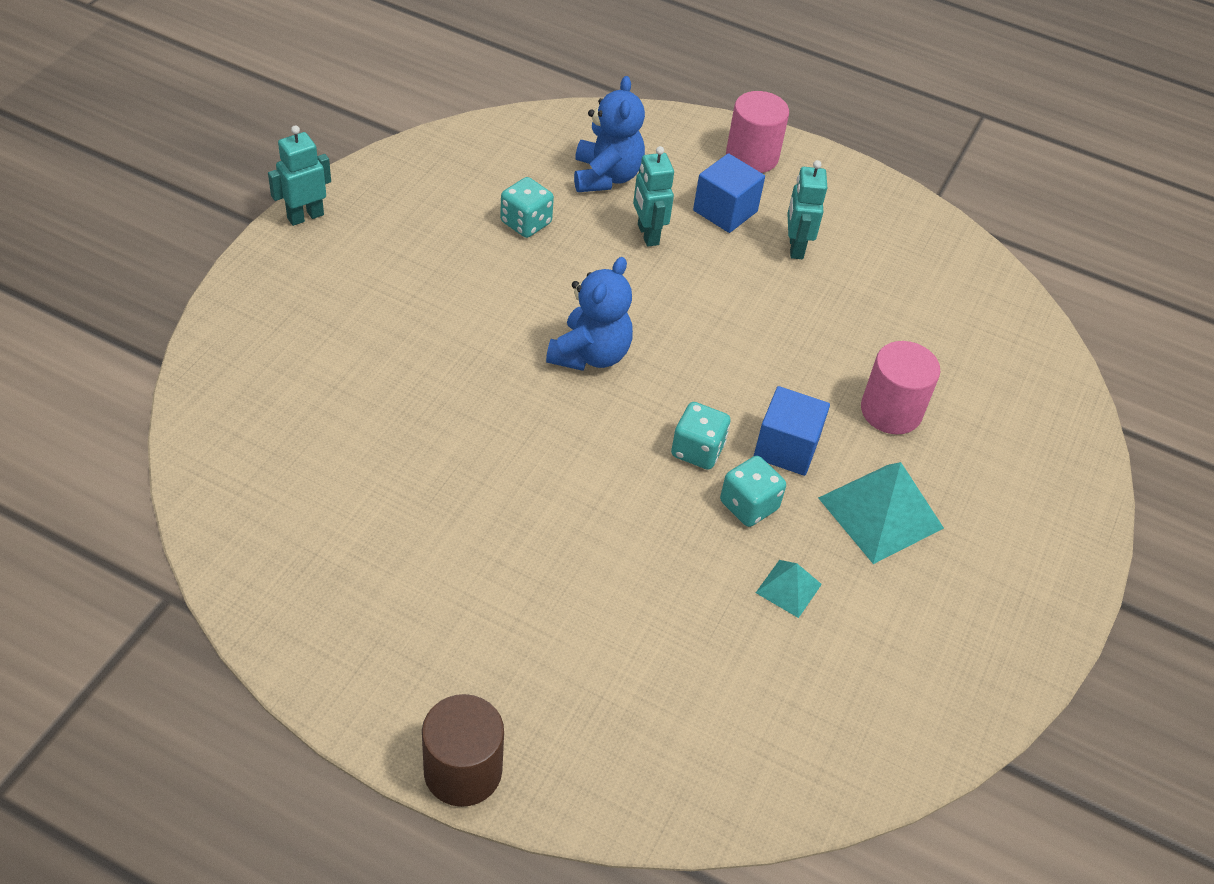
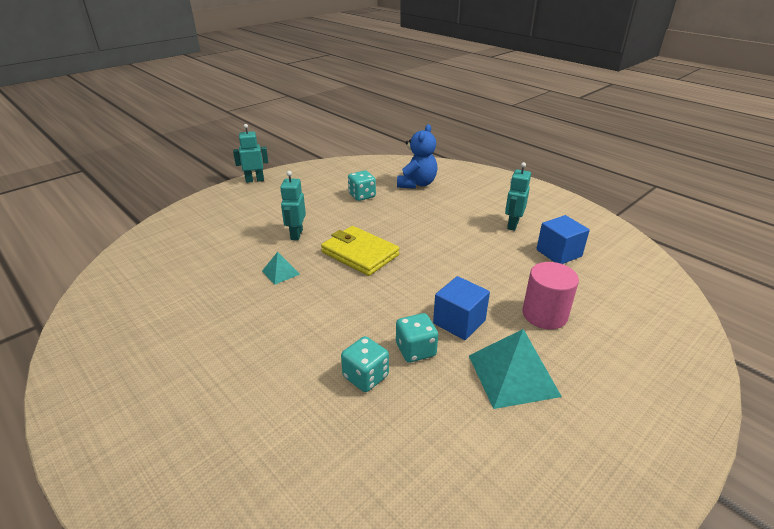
camera: 25 degrees right, 15 degrees down
(463, 771) = (99, 479): brown cylinder -> none
(590, 354) = (360, 254): blue teddy bear -> yellow wallet
(647, 234) = (426, 208): turquoise robot -> turquoise robot (296, 234)
(697, 450) = (397, 312): turquoise dice -> turquoise dice (365, 376)
(725, 211) = (476, 204): blue cube -> blue cube (558, 253)
(752, 156) = (503, 185): pink cylinder -> none
(788, 588) = (418, 410): turquoise pyramid -> turquoise pyramid (280, 272)

